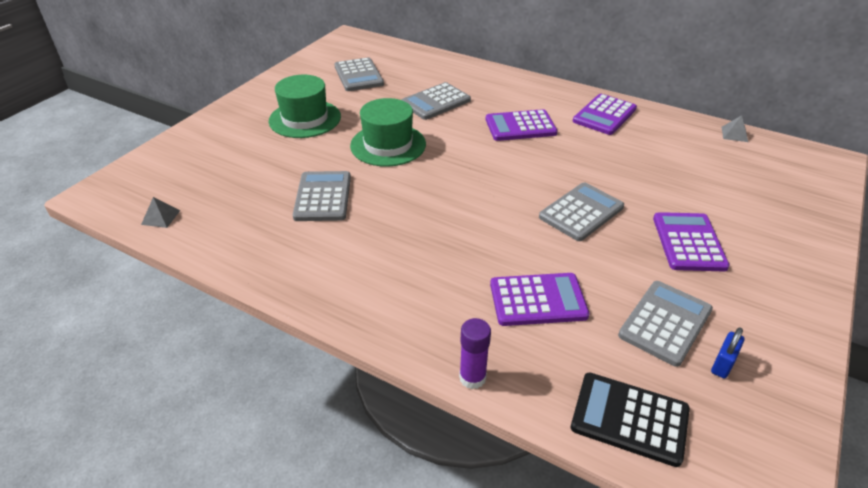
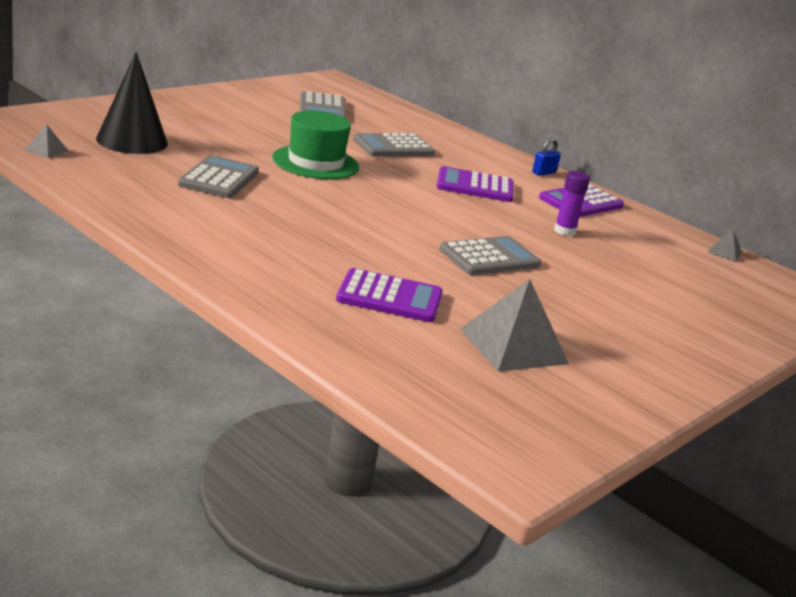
camera: 10 degrees right, 15 degrees down
(228, 175) = (132, 141): none -> black cone
(305, 119) = (240, 124): green hat -> none
(472, 378) = (281, 322): purple glue stick -> purple glue stick (564, 231)
(629, 418) = (419, 387): black calculator -> none
(665, 323) = (513, 346): grey calculator -> grey pyramid
(688, 242) = (591, 306): purple calculator -> none
(722, 364) = (550, 385): blue padlock -> blue padlock (544, 173)

